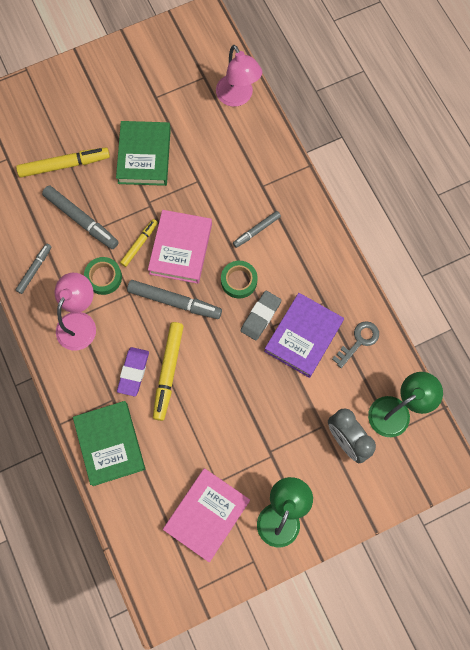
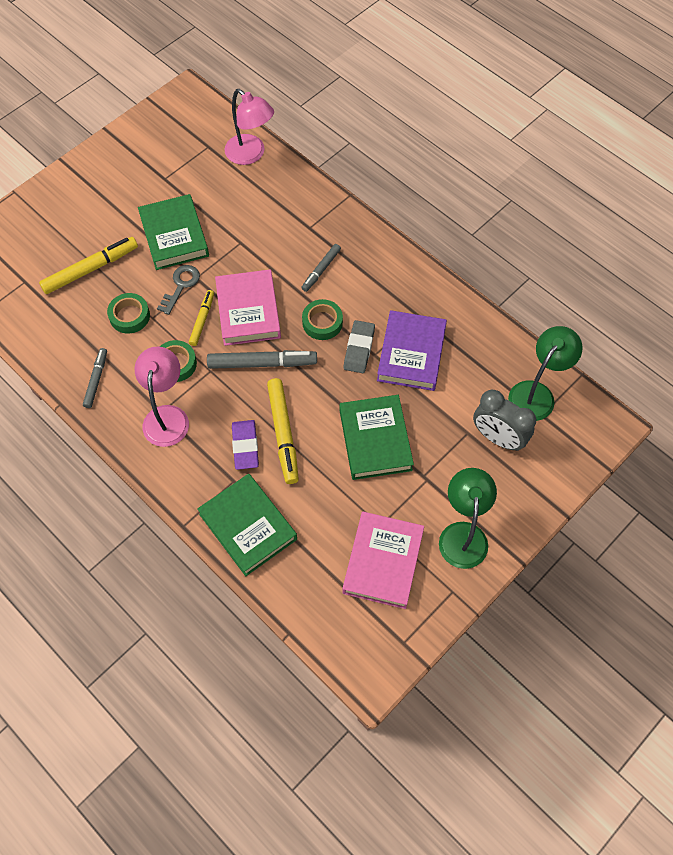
camera: 20 degrees left, 10 degrees down
(81, 220) = (129, 316): grey marker -> green tape
(242, 405) = (375, 440): none -> green book
(359, 341) = (470, 340): grey key -> grey key (181, 286)

